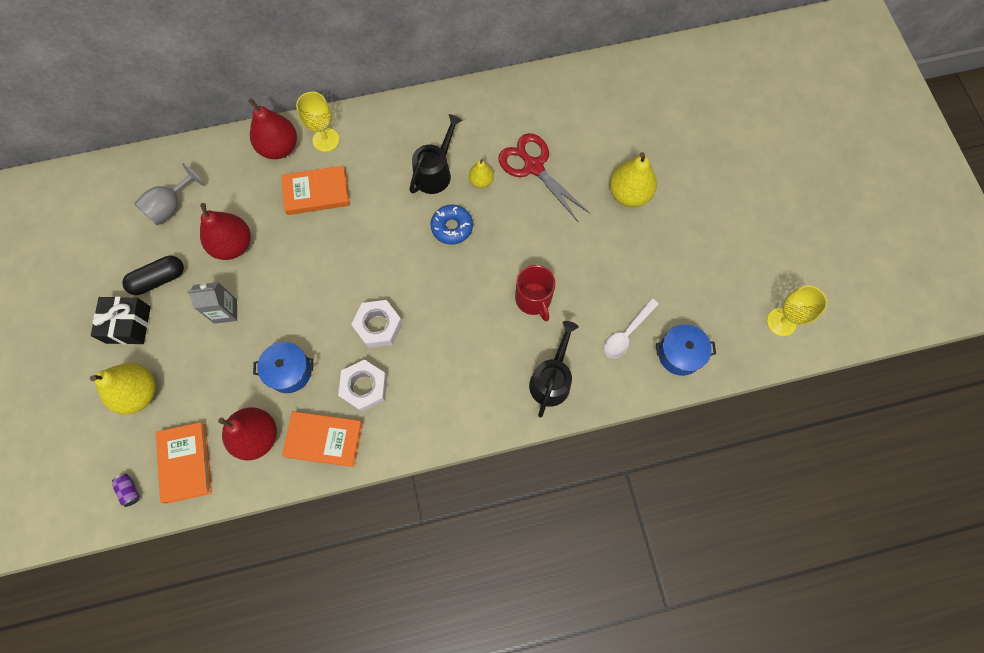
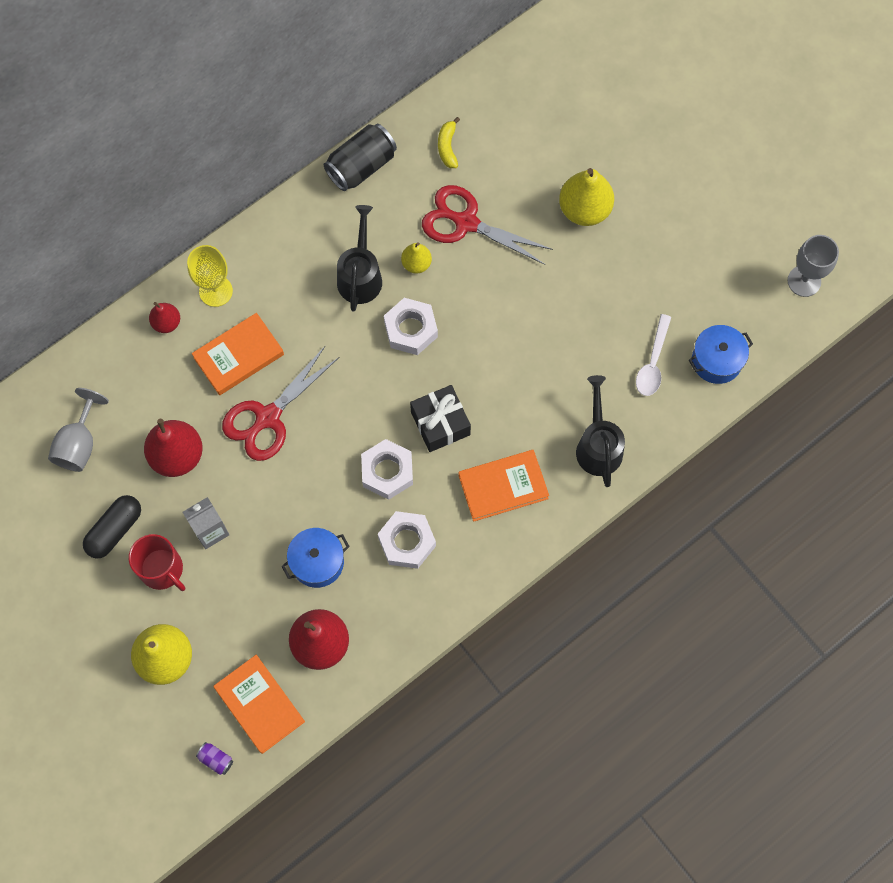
camera: 25 degrees left, 0 degrees up
(128, 324) = (110, 593): black gift -> black gift (440, 423)
(279, 147) = (167, 323): red pear -> red pear, size x0.55
(312, 246) = (268, 418): none -> red scissors
(324, 439) = (393, 614): orange book -> orange book (503, 487)
(452, 227) = (411, 329): blue donut -> white nut
(477, 95) = (361, 166): none -> black can
(533, 299) = (538, 370): red mug -> red mug (162, 569)
(547, 107) = (447, 147): none -> yellow banana
(781, 322) = (804, 281): yellow goblet -> grey goblet

